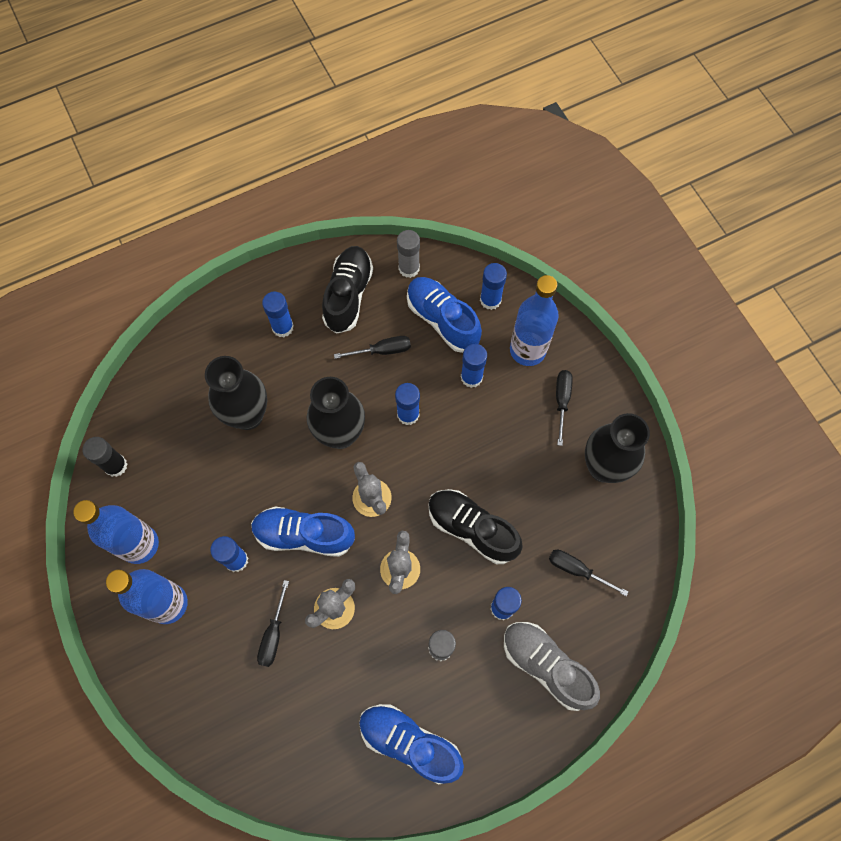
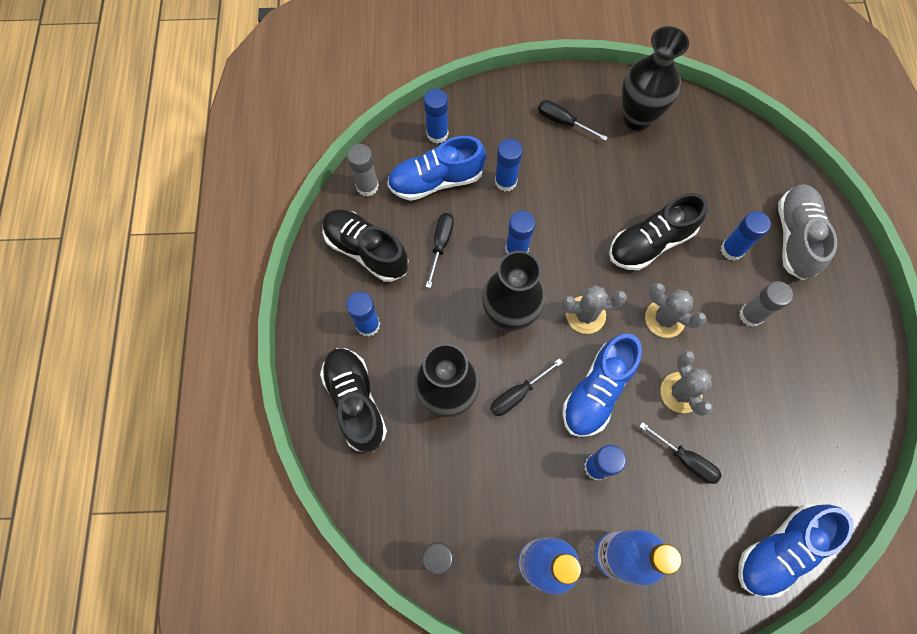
camera: 65 degrees left, 0 degrees up
(214, 348) = (355, 402): none -> black shoe
(410, 742) = (827, 377): blue shoe -> blue shoe (780, 550)
(527, 350) = (502, 126): blue bottle -> none
(546, 666) = (795, 237): grey shoe -> grey shoe turned 120 degrees clockwise
(577, 570) = (720, 178): black screwdriver -> black screwdriver (517, 394)

